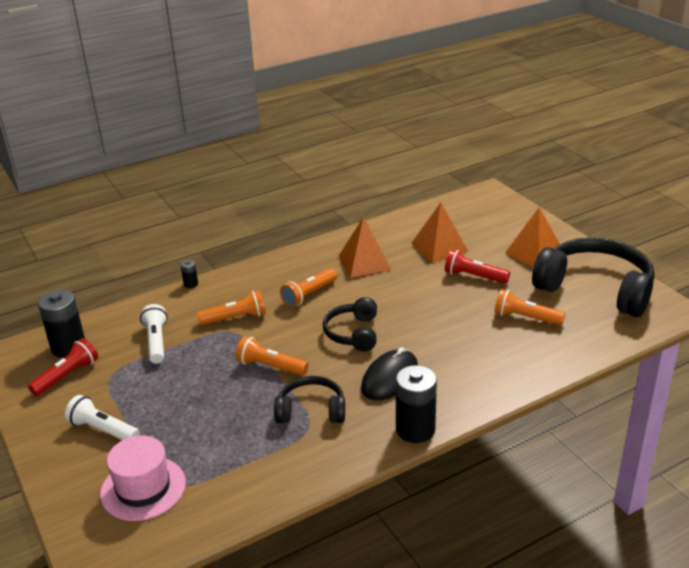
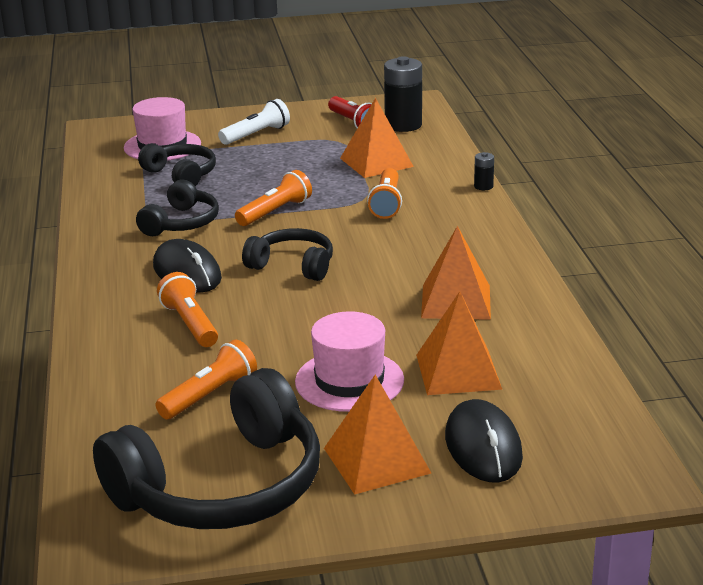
camera: 110 degrees right, 5 degrees down
(156, 342) = (376, 162): white flashlight -> orange pyramid
(213, 447) = (181, 175): none -> black headphones
(309, 295) = (401, 251): orange flashlight -> orange flashlight (190, 324)
(415, 429) = (91, 270): black battery -> none
(474, 276) = (349, 381): red flashlight -> pink hat
(498, 229) = (483, 446): none -> black mouse

